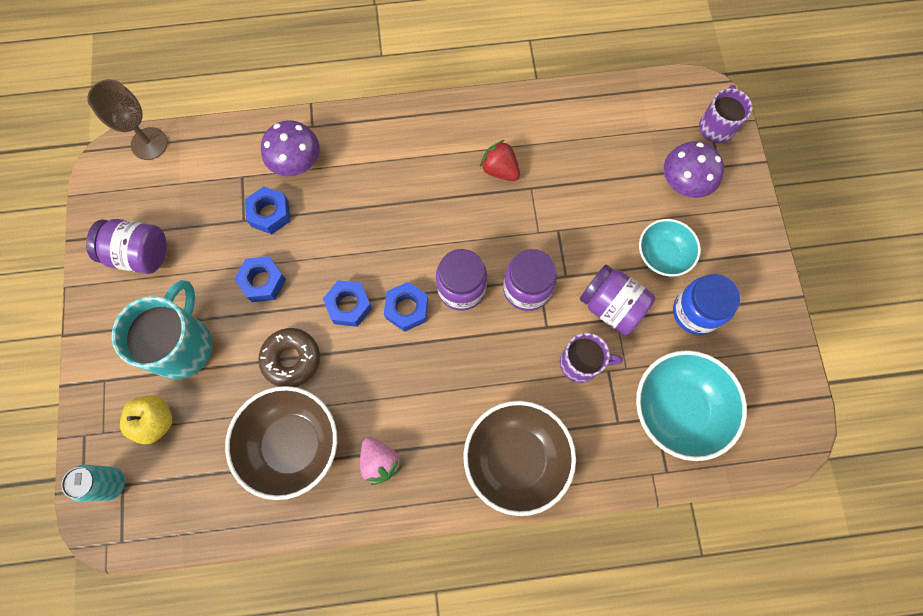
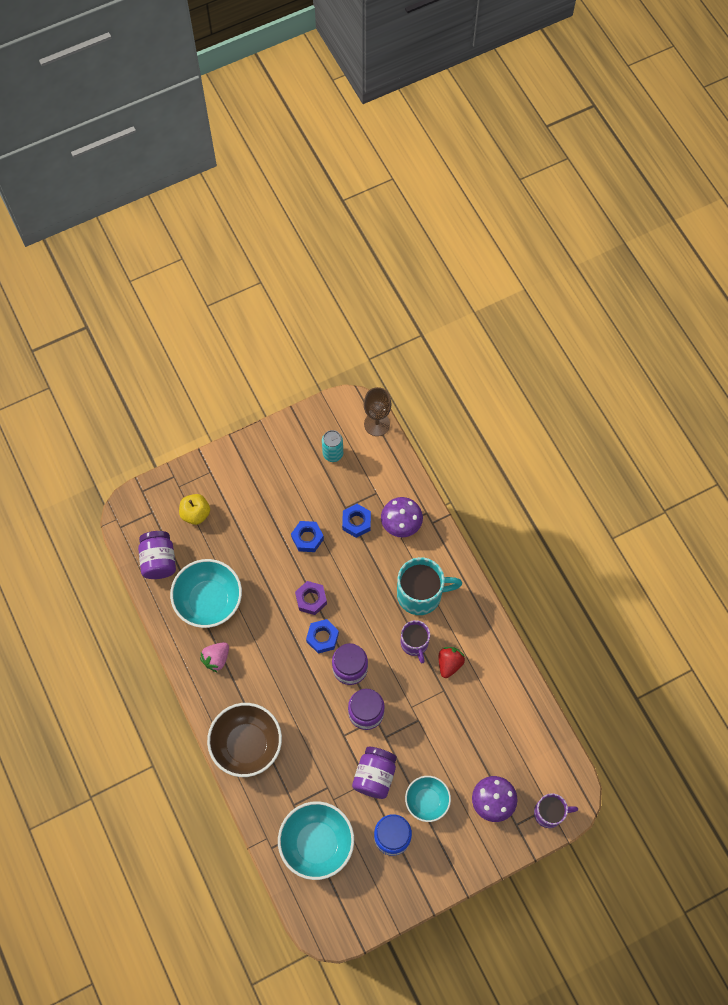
camera: 70 degrees right, 5 degrees down
(111, 483) = (151, 506): turquoise can -> turquoise can (333, 454)
(139, 254) = (298, 454): purple jar -> purple jar (159, 560)
(182, 345) = (248, 507): turquoise mug -> turquoise mug (421, 594)
(291, 359) = (262, 578): brown donut -> none
(292, 444) = (209, 601): brown bowl -> turquoise bowl
(349, 305) = (311, 599): blue nut -> purple nut
(581, 363) = (326, 767): purple mug -> purple mug (414, 643)

